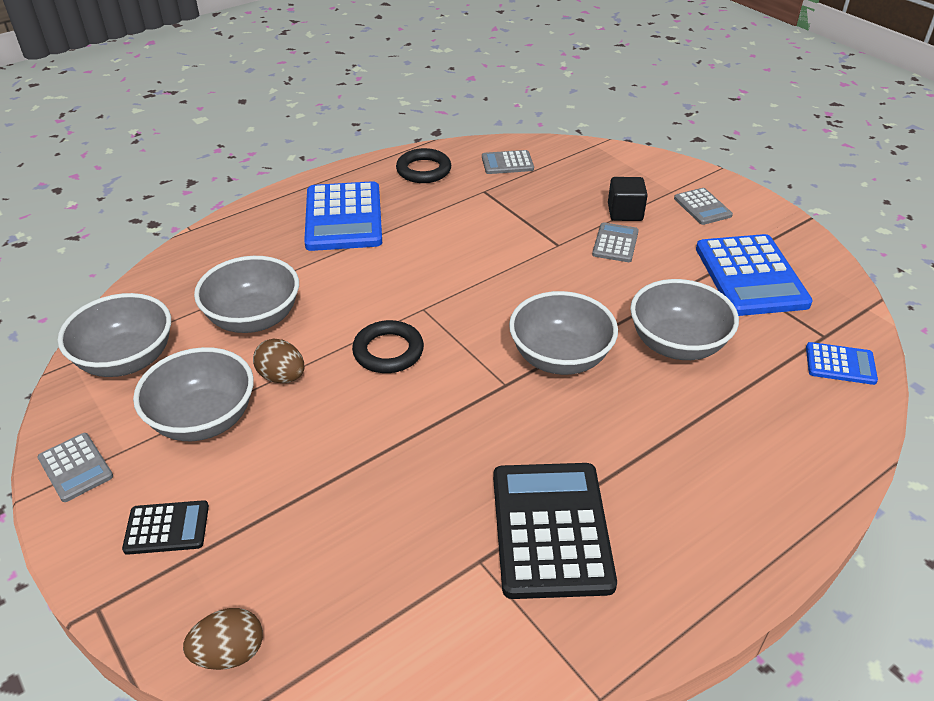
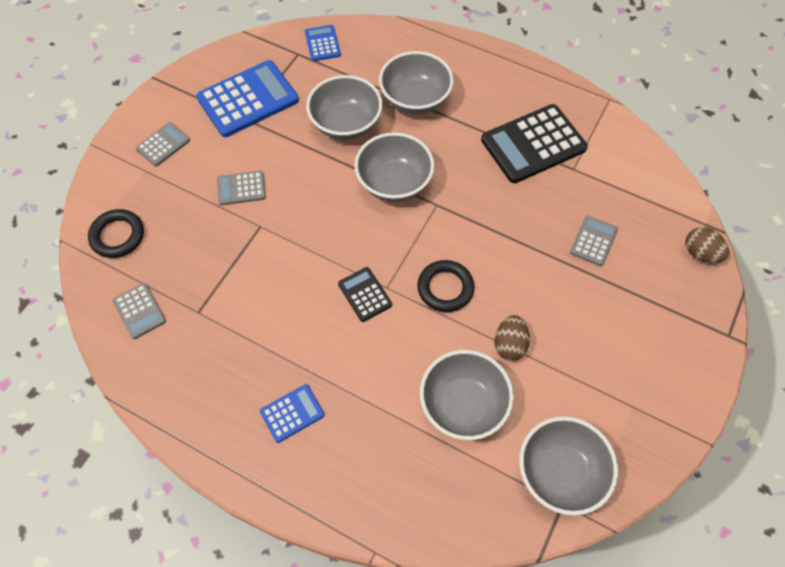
camera: 115 degrees left, 20 degrees up
(75, 467) = (665, 426): grey calculator -> grey calculator (593, 241)
(167, 528) = (662, 334): black calculator -> black calculator (365, 294)
(204, 419) = (576, 371): grey bowl -> grey bowl (415, 99)
(343, 217) = (292, 413): blue calculator -> blue calculator, size x0.51
(423, 170) = (179, 381): black ring -> black ring (118, 236)
(625, 212) = (193, 194): black cube -> none

